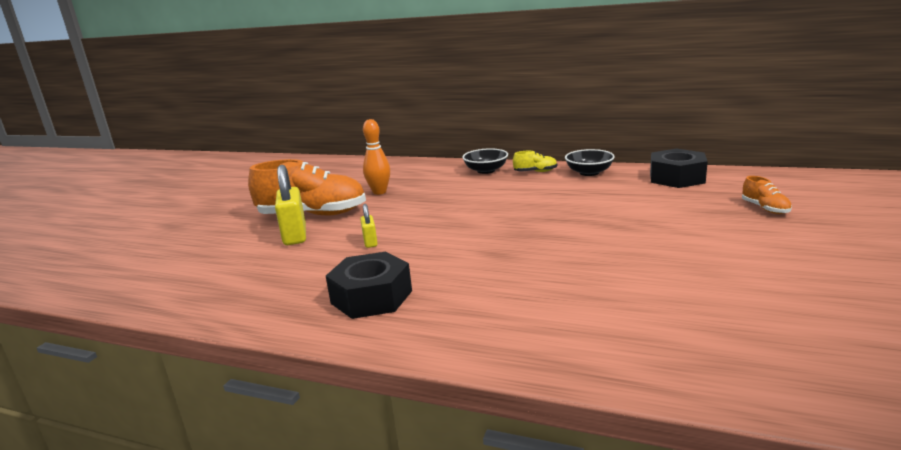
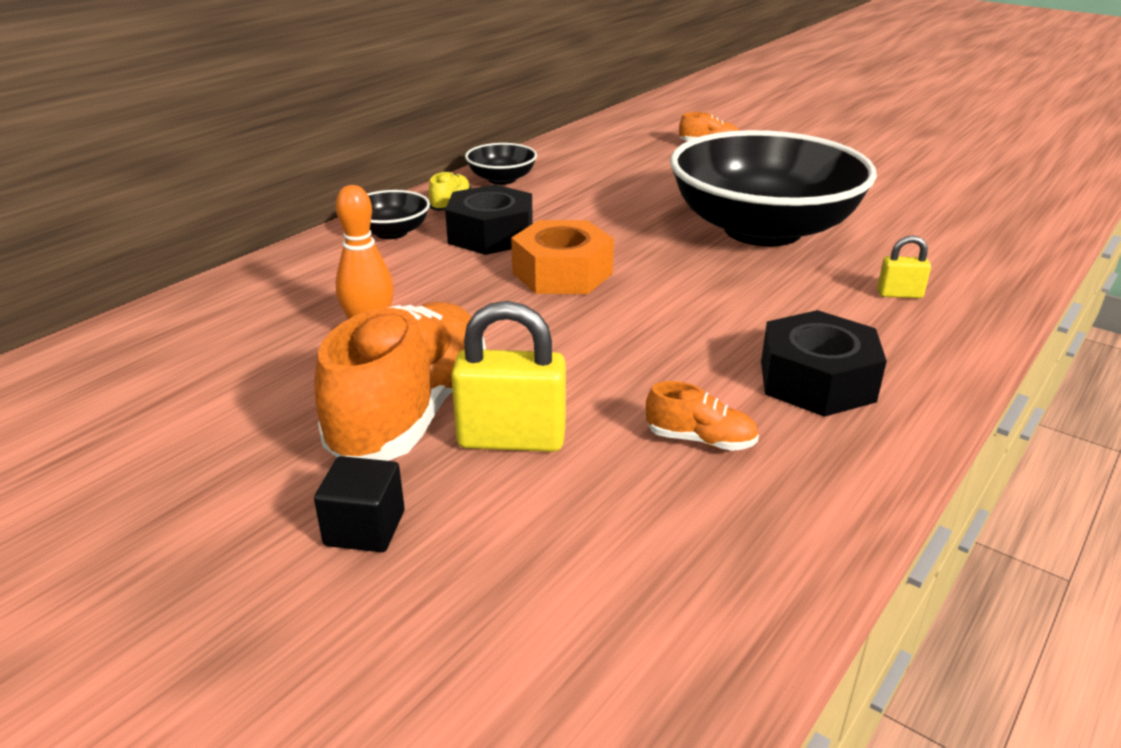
camera: 75 degrees left, 10 degrees up
(233, 226) = (365, 528): none -> black cube
(300, 274) = (700, 440): none -> orange shoe
(370, 242) = (614, 363): yellow padlock -> yellow padlock (899, 294)
(468, 212) = (562, 273): none -> orange nut
(596, 252) = (762, 230): none -> black bowl
(676, 178) = (581, 149): black nut -> black nut (490, 234)

